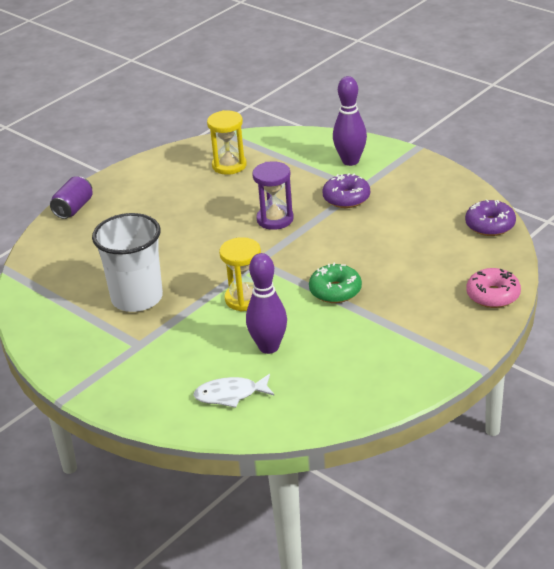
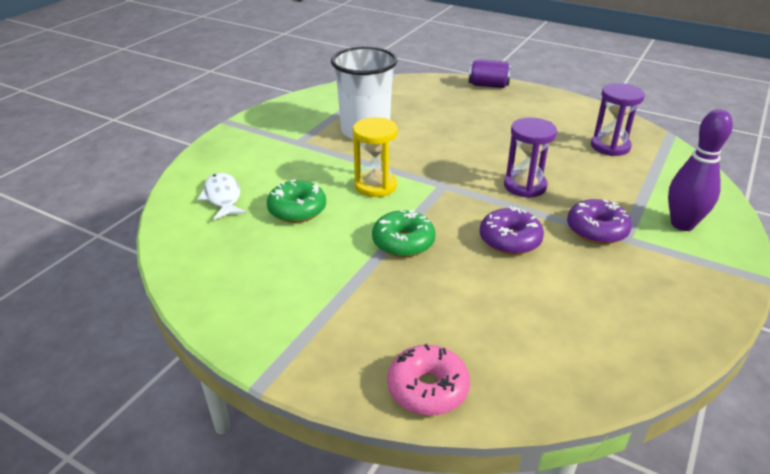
camera: 75 degrees right, 0 degrees up
(229, 165) = (610, 146): yellow hourglass -> purple hourglass
(269, 347) = (297, 210): purple bowling pin -> green donut
(490, 225) = (608, 373): purple donut -> purple donut (510, 240)

